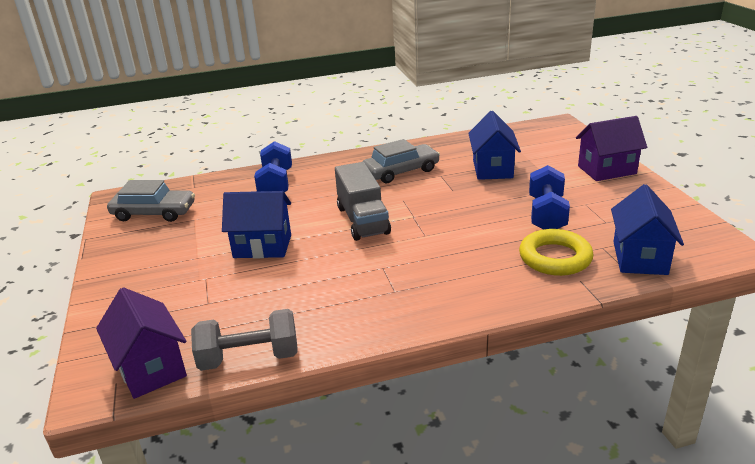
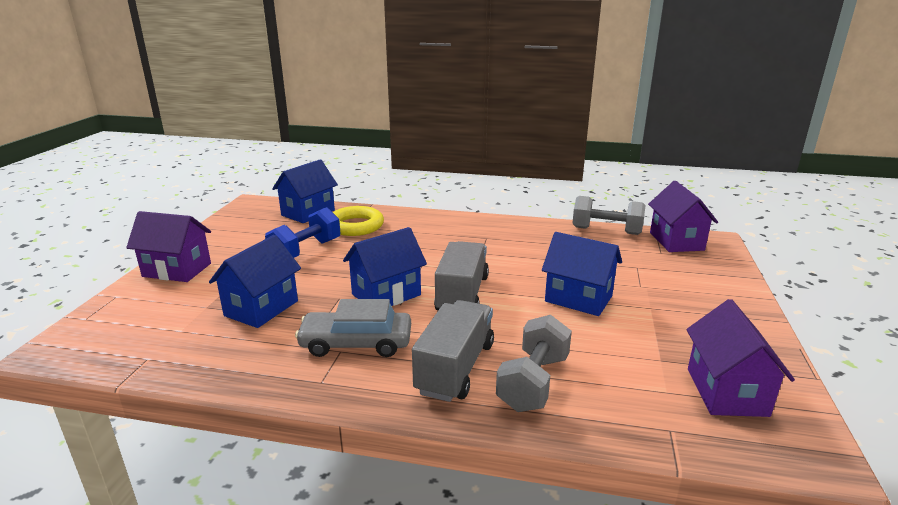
camera: 155 degrees left, 5 degrees down
(154, 213) = (726, 392): grey car -> purple house
(276, 184) = (533, 382): blue dumbbell -> grey dumbbell
(327, 178) = (455, 368): none -> grey truck
(421, 202) = (386, 294): none -> blue house

